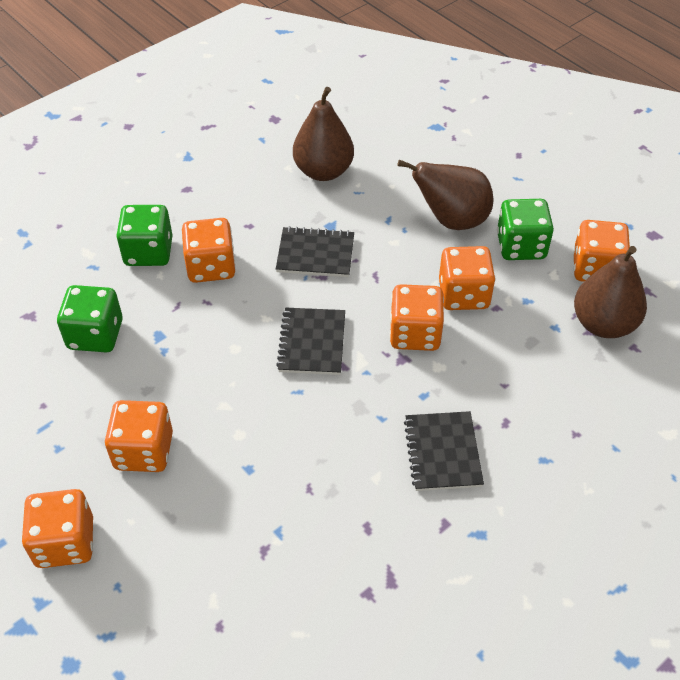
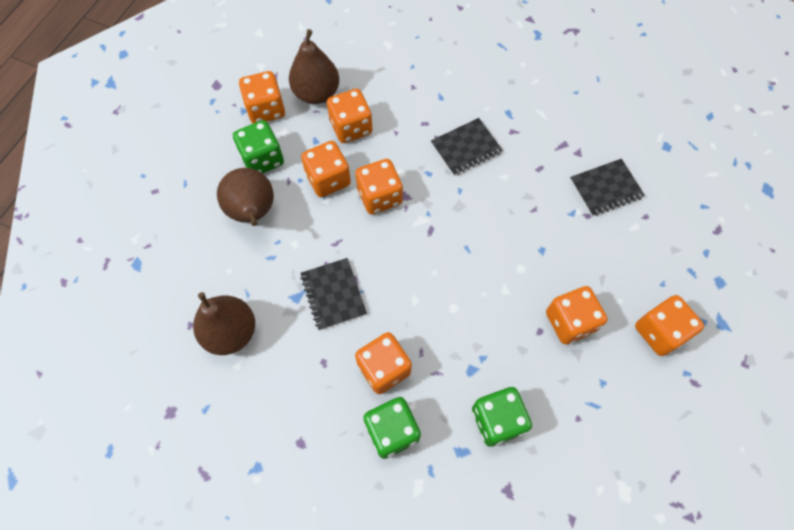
camera: 115 degrees left, 15 degrees up
(312, 343) = (421, 258): black notebook -> black notebook (605, 188)
(532, 341) = (351, 127): none -> orange dice

